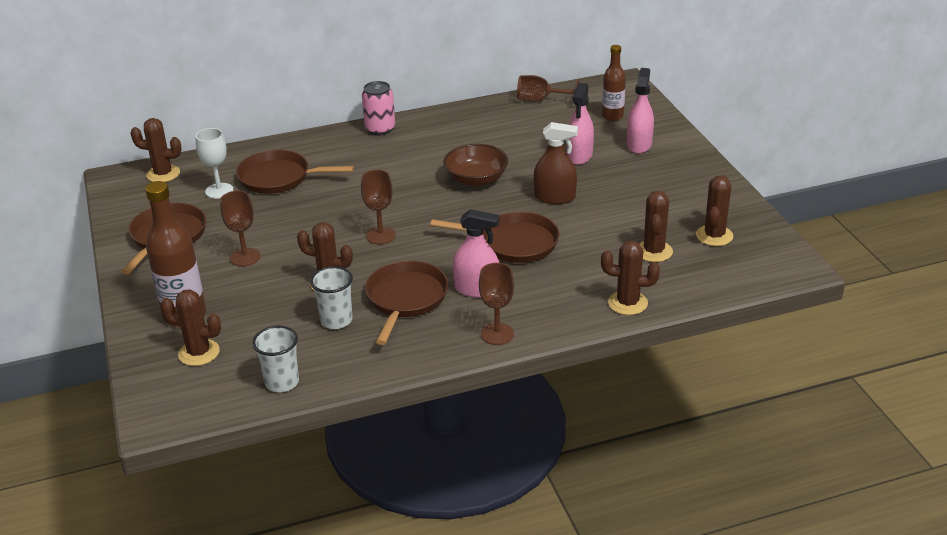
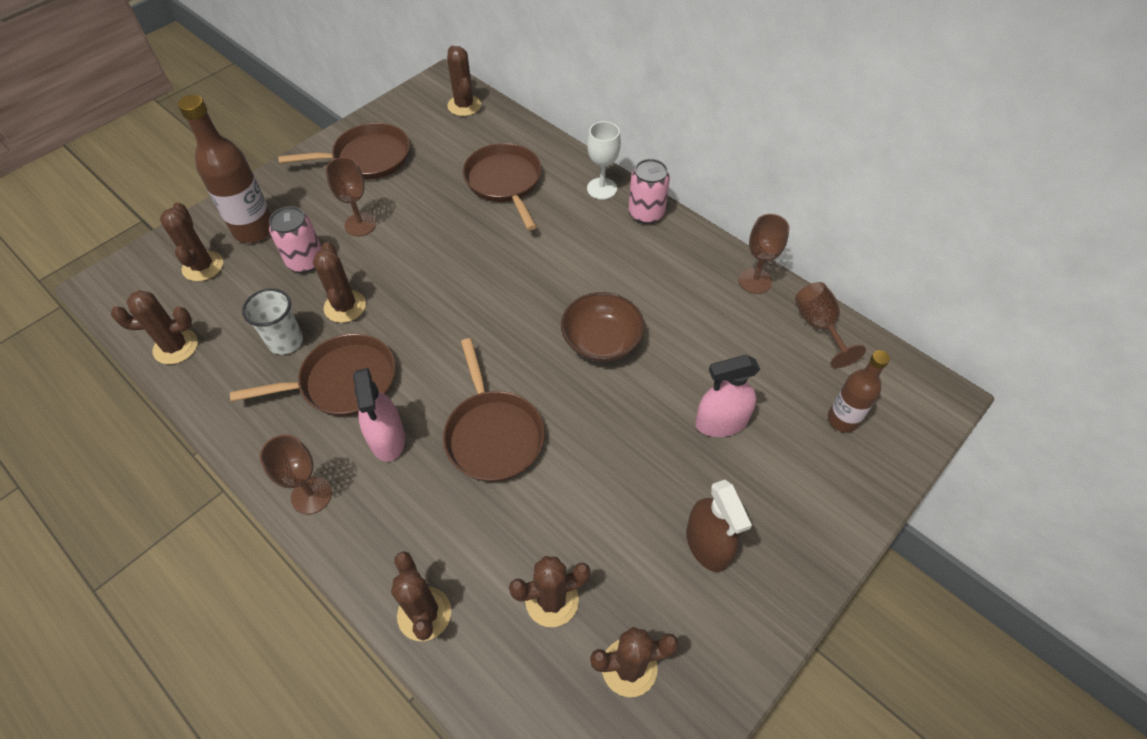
camera: 60 degrees right, 20 degrees up
(219, 191) = (458, 154): white goblet -> white goblet (602, 188)
(256, 294) = (305, 261): none -> pink can
(282, 382) = (176, 347): white cup -> brown cactus
(381, 235) = (446, 308): brown goblet -> brown goblet (755, 281)
(554, 197) = (611, 435): brown spray bottle -> brown spray bottle (707, 544)
(639, 144) = (795, 479): pink spray bottle -> none

